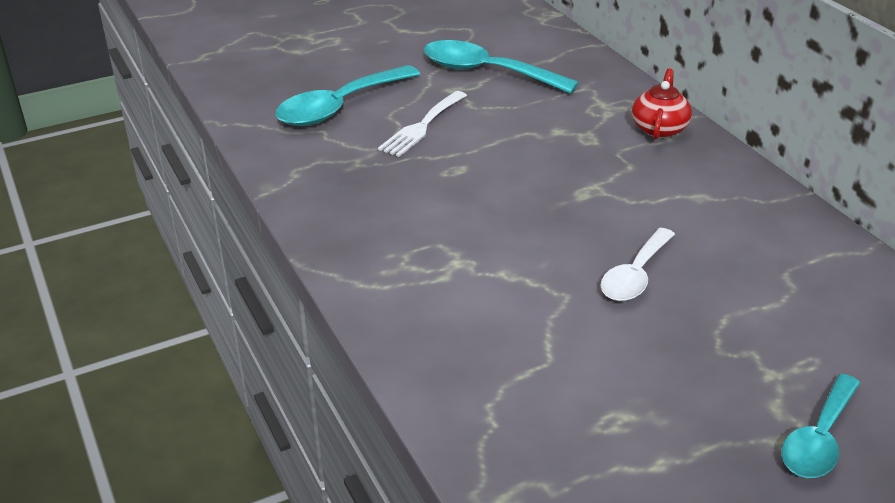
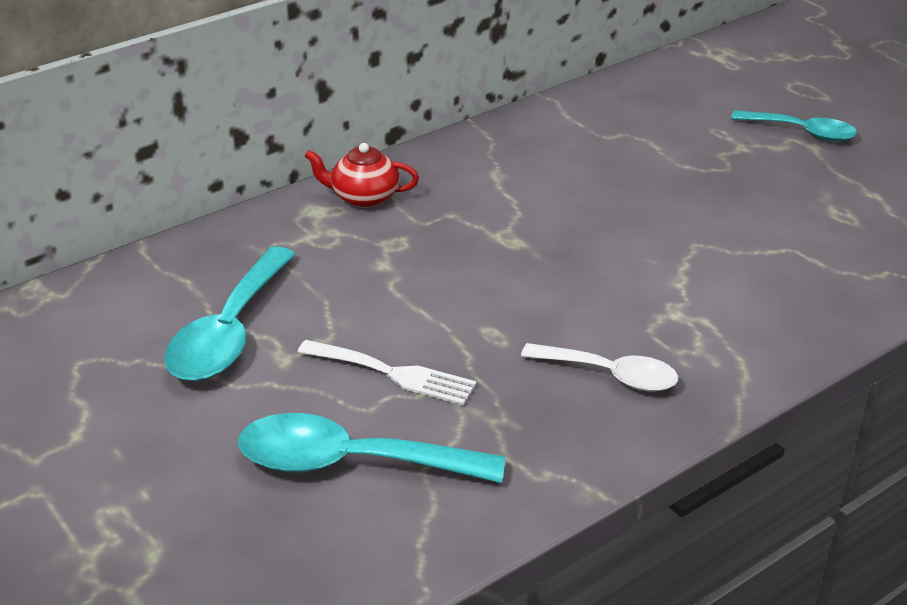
camera: 100 degrees left, 0 degrees up
(339, 107) = (351, 463): turquoise spoon -> turquoise spoon turned 150 degrees clockwise
(635, 275) = (645, 208): white spoon -> white spoon (610, 375)

